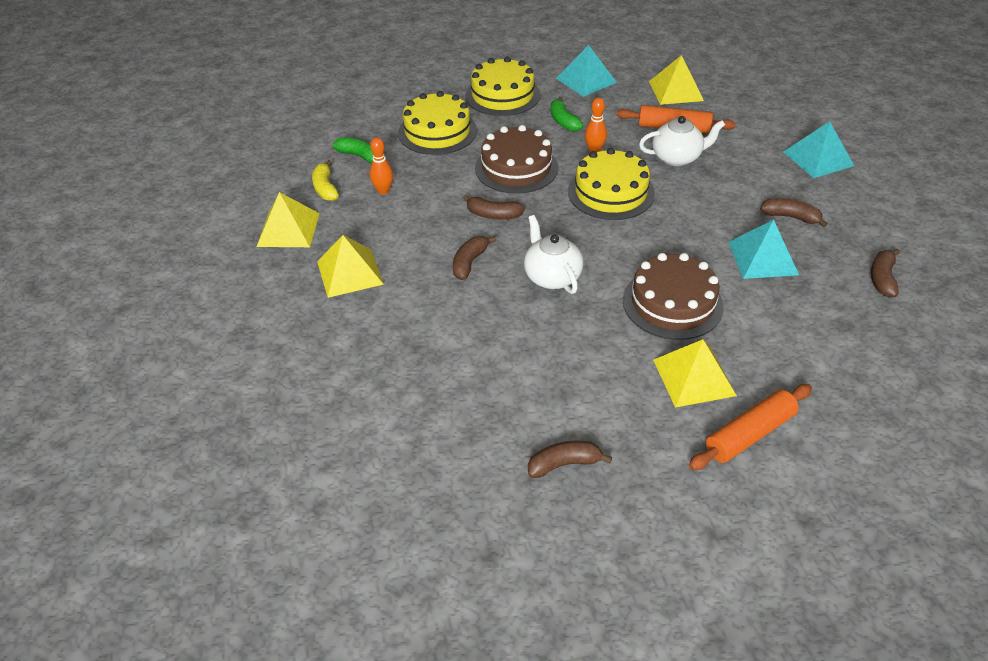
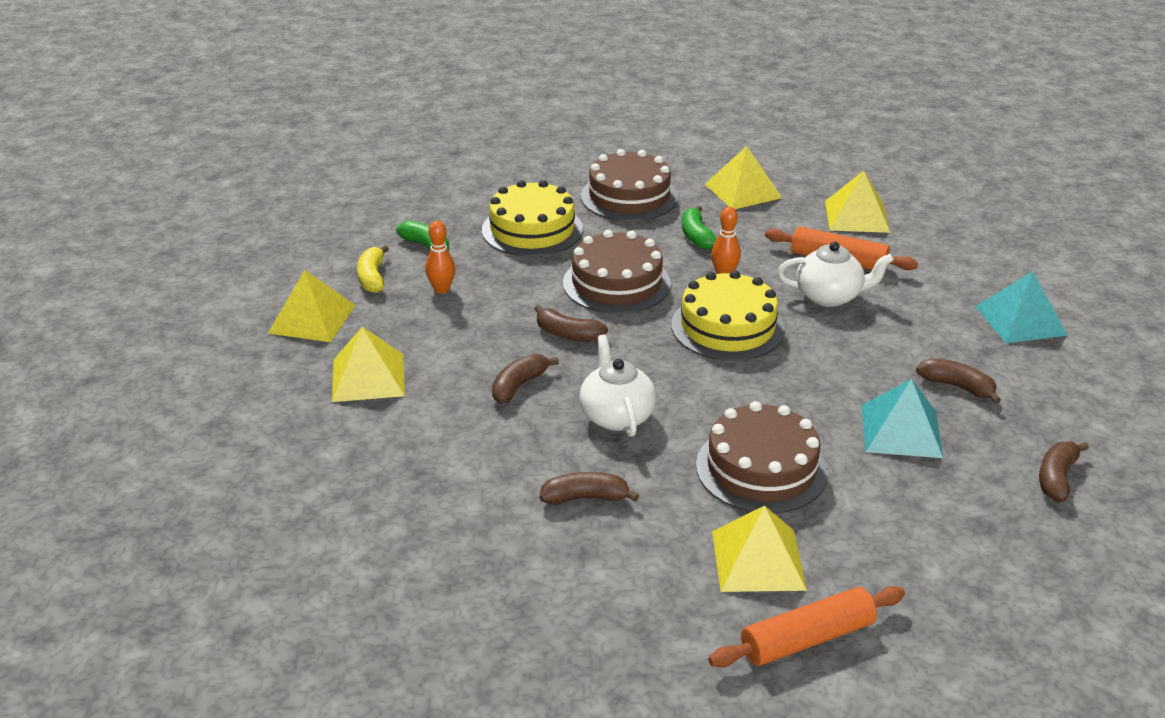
camera: 10 degrees right, 10 degrees down
(502, 95) = (629, 196): yellow cake -> brown cake
(564, 464) = (554, 635): brown banana -> brown banana (585, 497)
(586, 80) = (743, 191): turquoise pyramid -> yellow pyramid

